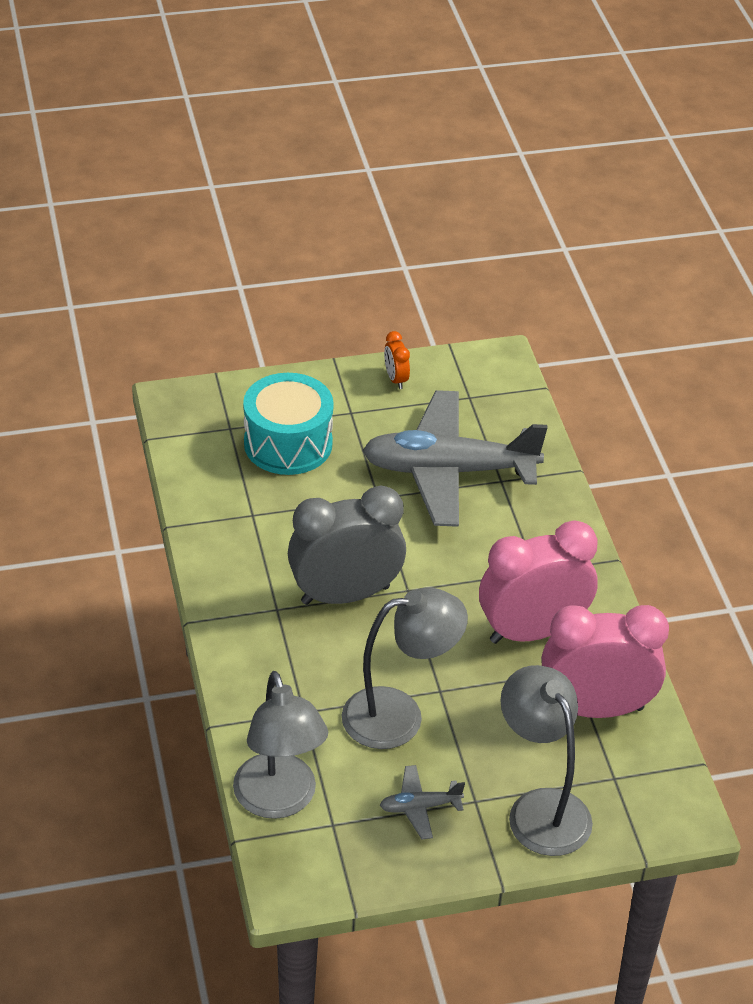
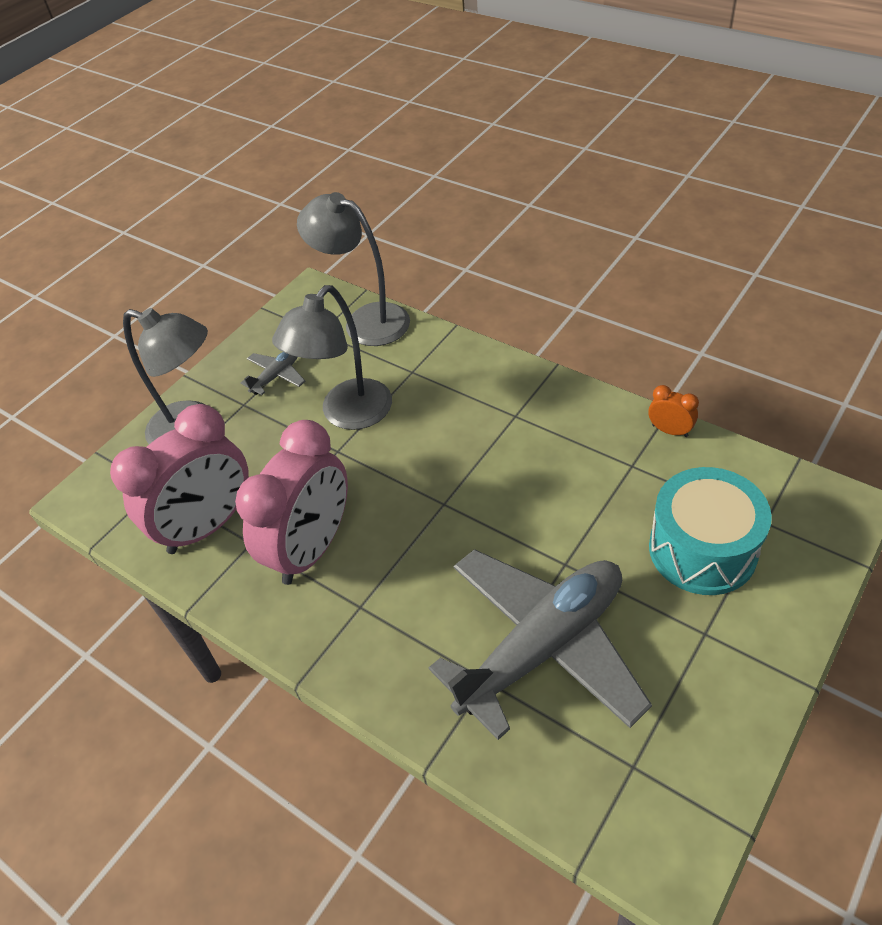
camera: 145 degrees right, 5 degrees up
(345, 595) = (483, 462): grey clock -> none
(396, 379) = (726, 718): orange clock -> orange clock (669, 431)

